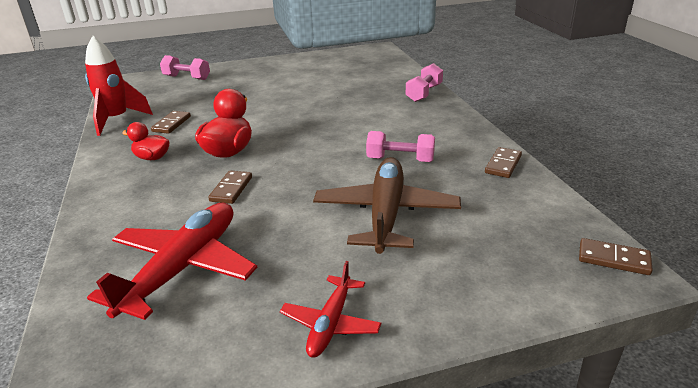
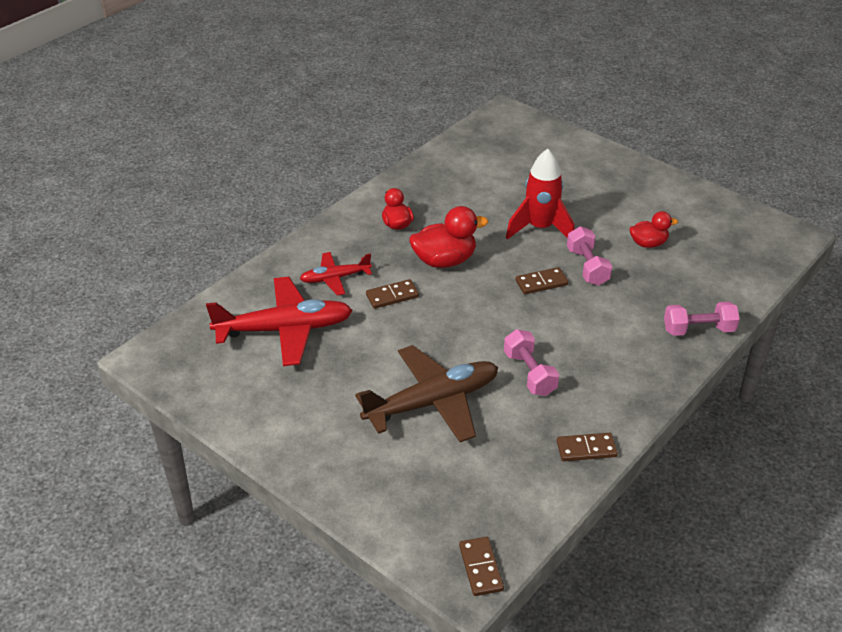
camera: 55 degrees right, 10 degrees up
(117, 120) = (434, 163): red rocket -> red rocket (540, 228)
(171, 124) = (458, 198): brown domino -> brown domino (541, 283)
(187, 78) = (554, 146): pink dumbbell -> pink dumbbell (587, 267)
(326, 82) = (648, 243): none -> red duck
(330, 324) = (285, 430): red plane -> red plane (335, 278)

